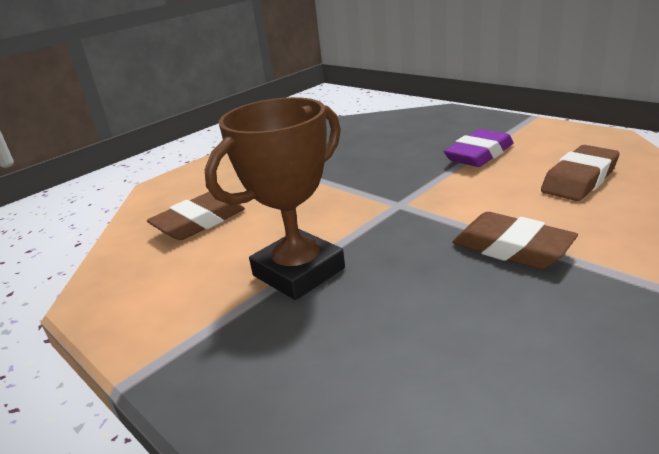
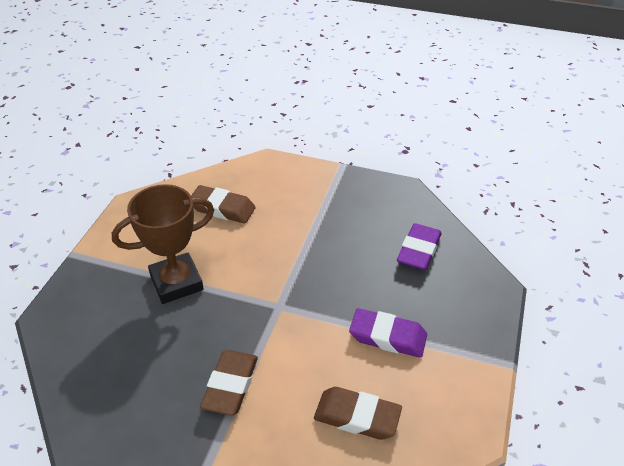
camera: 60 degrees right, 15 degrees up
(298, 272) = (176, 282): brown trophy -> brown trophy turned 45 degrees counterclockwise
(378, 130) = (418, 251): none -> purple eraser

